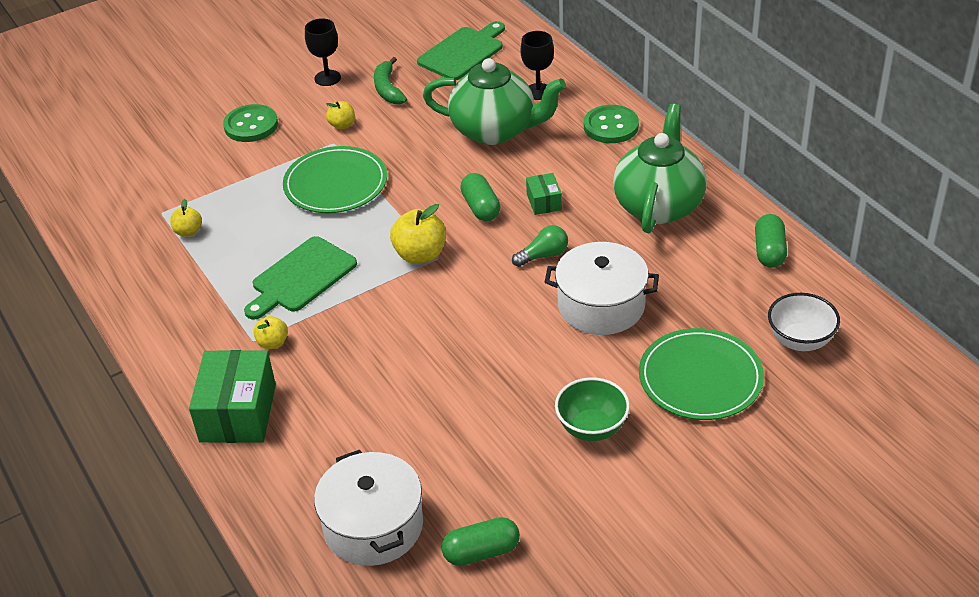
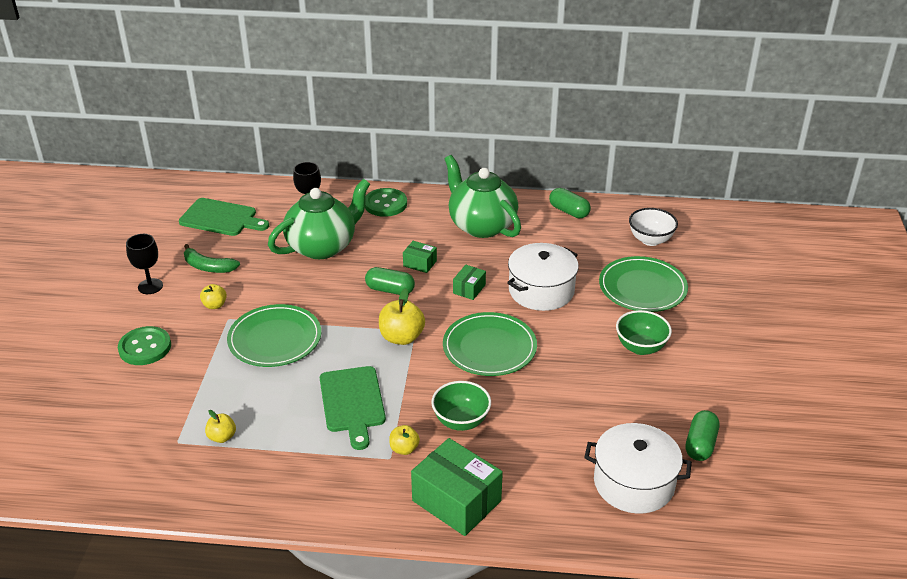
camera: 55 degrees left, 5 degrees down
(344, 358) = (461, 421): none -> green bowl
(463, 52) = (221, 218): green cutting board -> green cutting board turned 120 degrees clockwise
(469, 319) = (489, 347): none -> green plate
(543, 255) = (469, 289): green light bulb -> green box

